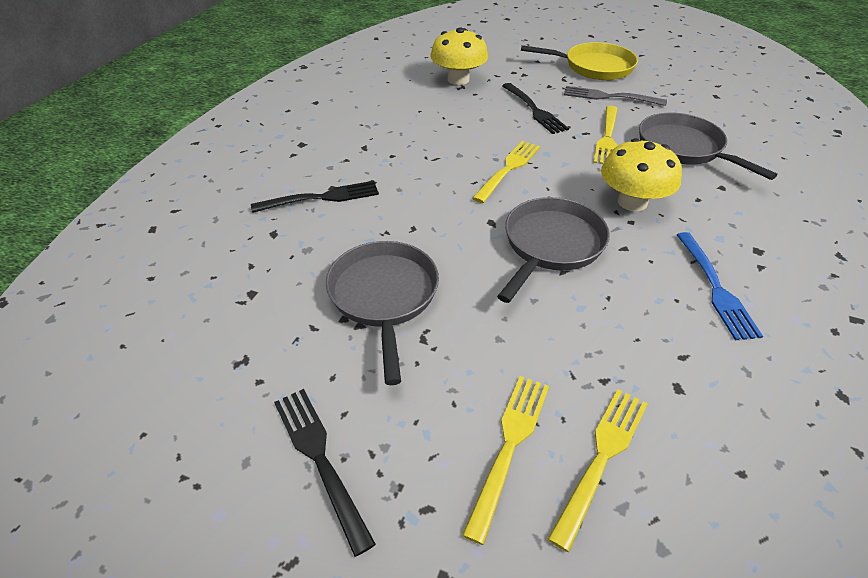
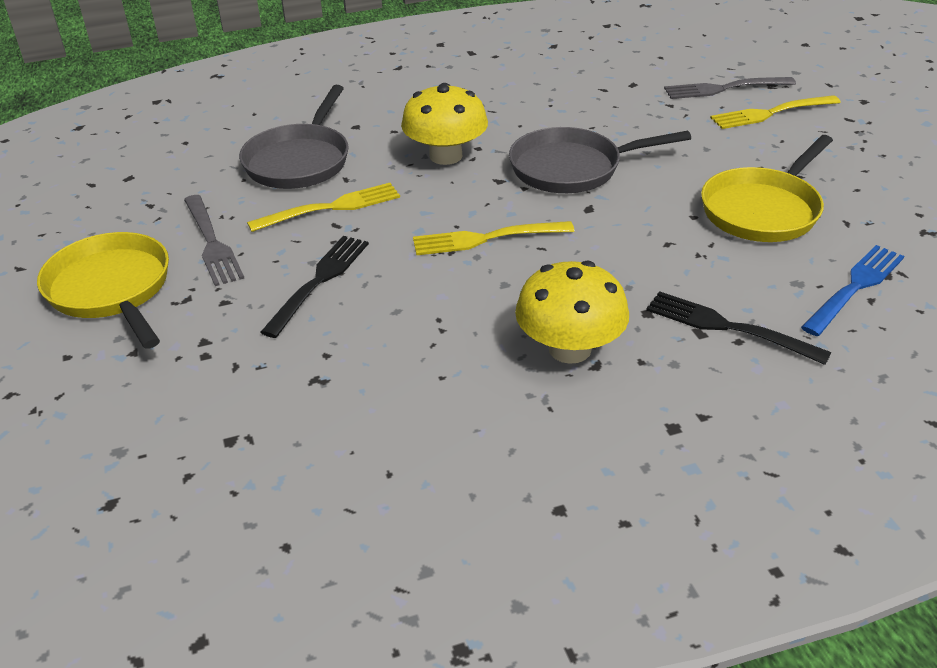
camera: 130 degrees left, 5 degrees down
(320, 458) = (900, 161): black fork -> none
(384, 297) = (763, 210): grey pan -> yellow pan
(458, 79) = (295, 396): yellow mushroom -> yellow mushroom (569, 349)
(602, 457) = (723, 88): yellow fork -> grey fork
(716, 288) = (513, 96): blue fork -> blue fork (855, 287)

